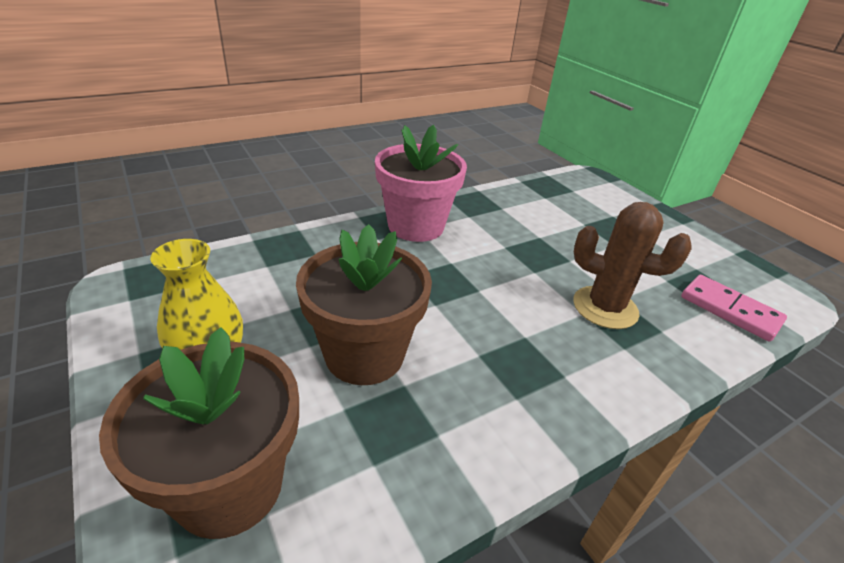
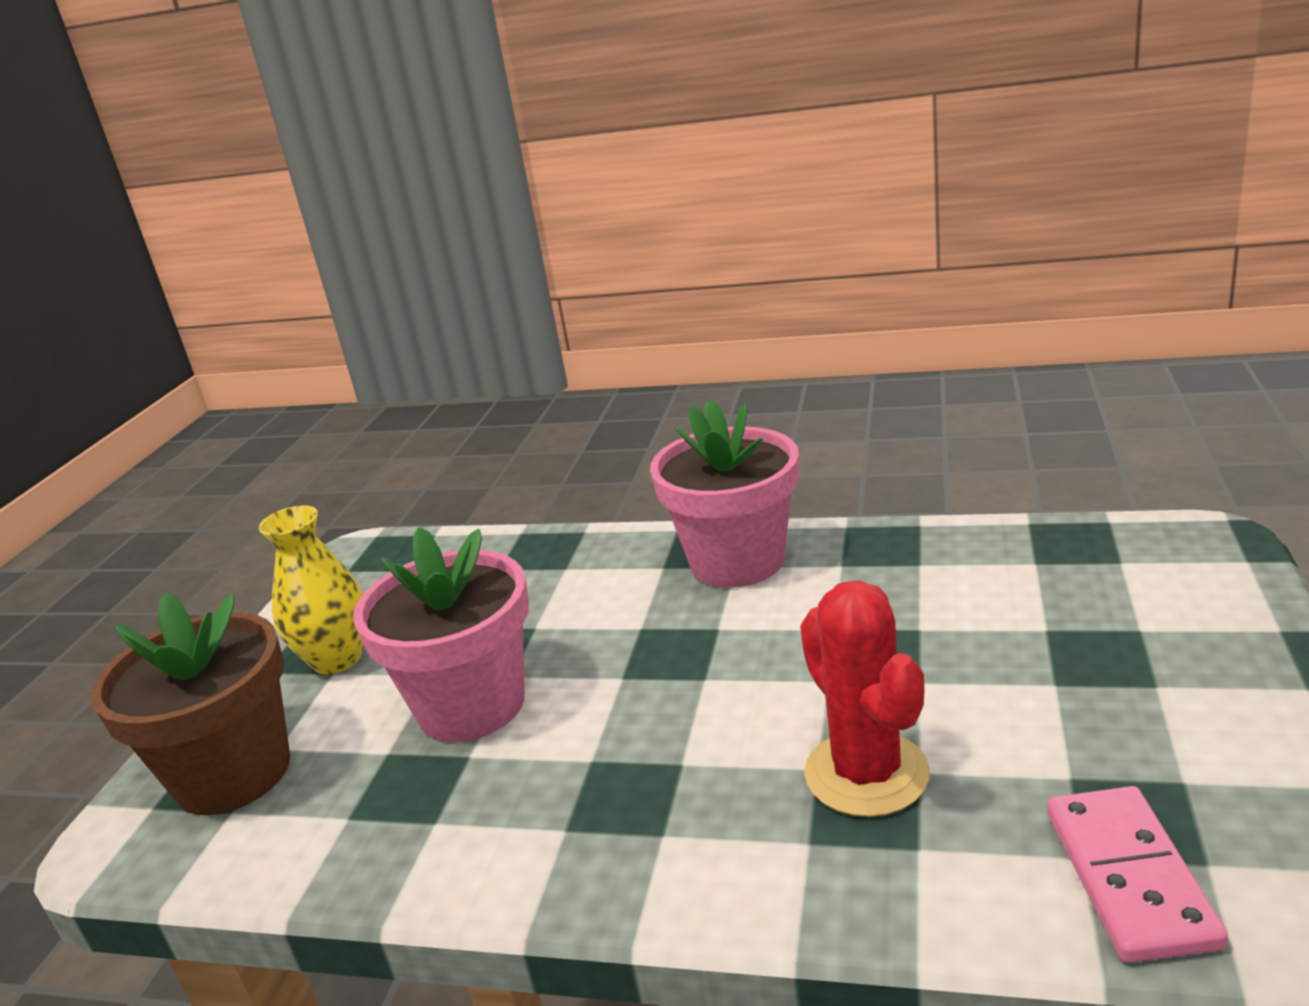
camera: 50 degrees right, 10 degrees down
(364, 354) = (471, 705): brown flower pot -> pink flower pot
(605, 307) = (866, 773): brown cactus -> red cactus

